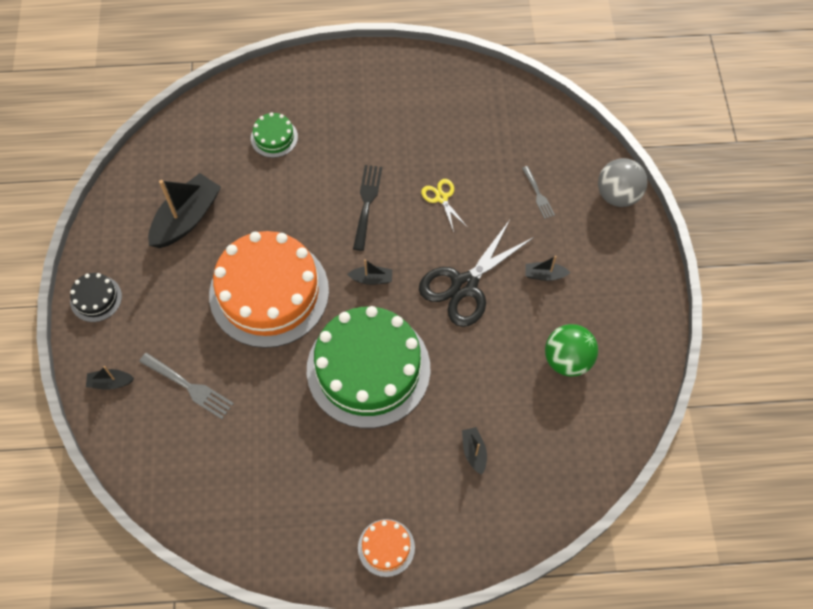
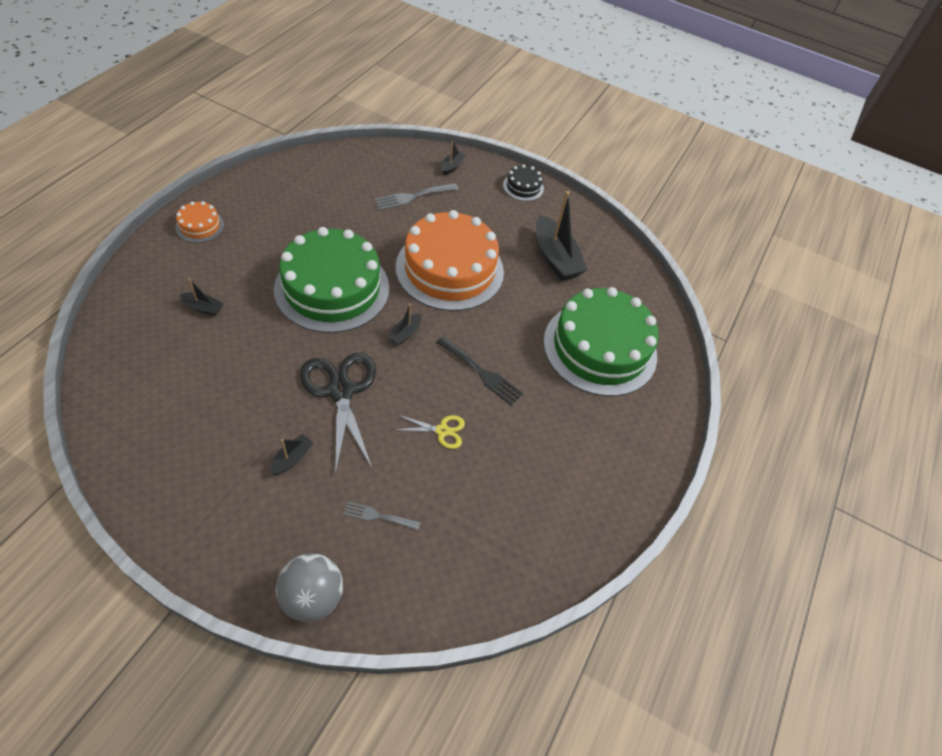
camera: 115 degrees right, 10 degrees down
(274, 137) = (600, 348): green cake -> green cake, size x2.35
(567, 360) = (201, 418): green ball -> none

